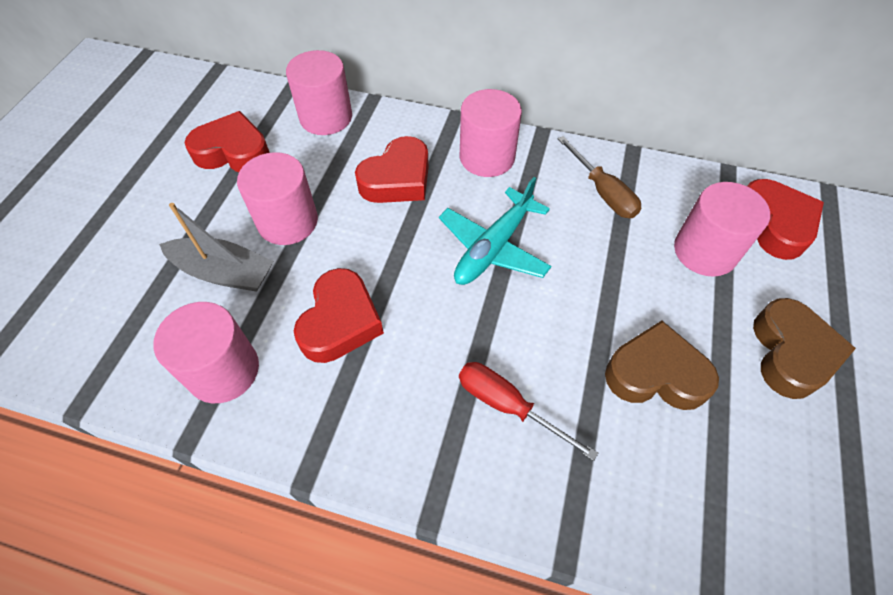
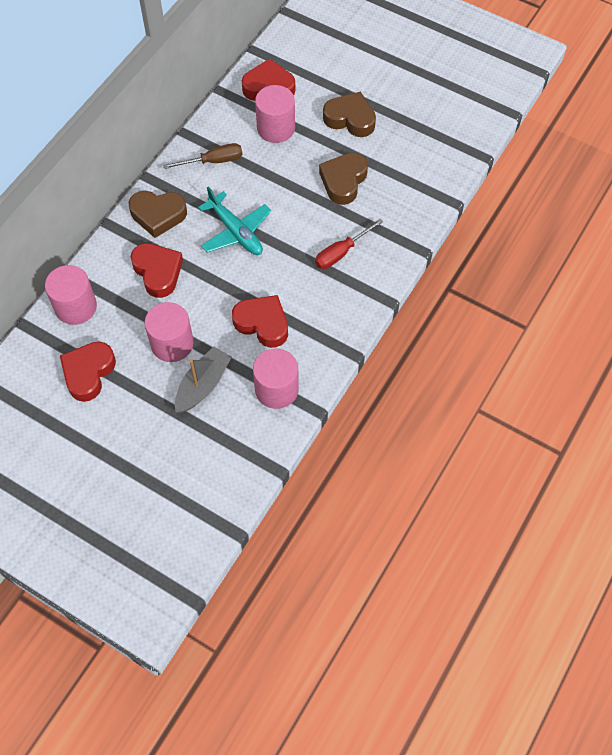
camera: 75 degrees left, 5 degrees up
(487, 157) = (158, 215): pink cylinder -> brown heart

